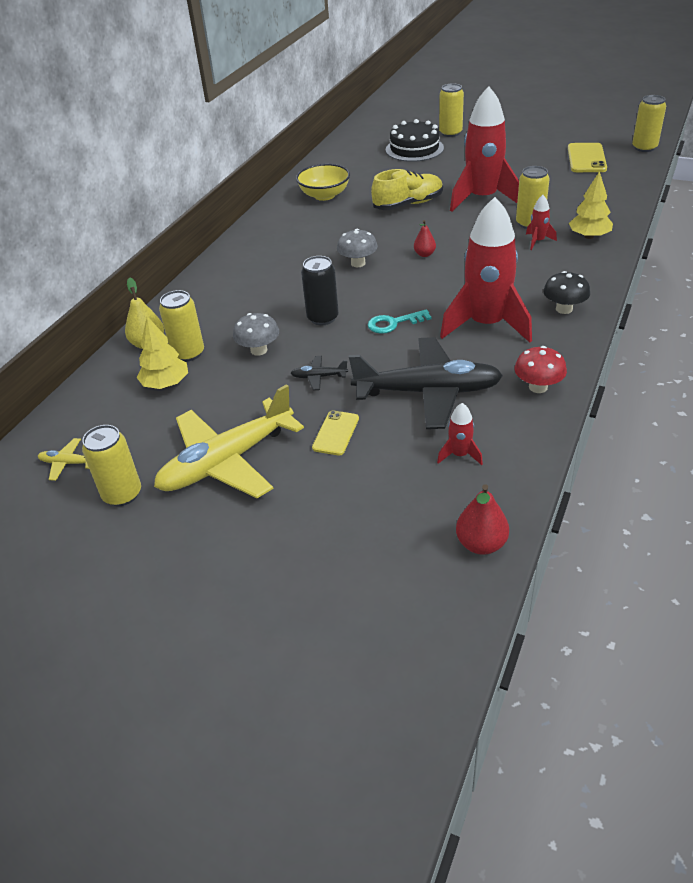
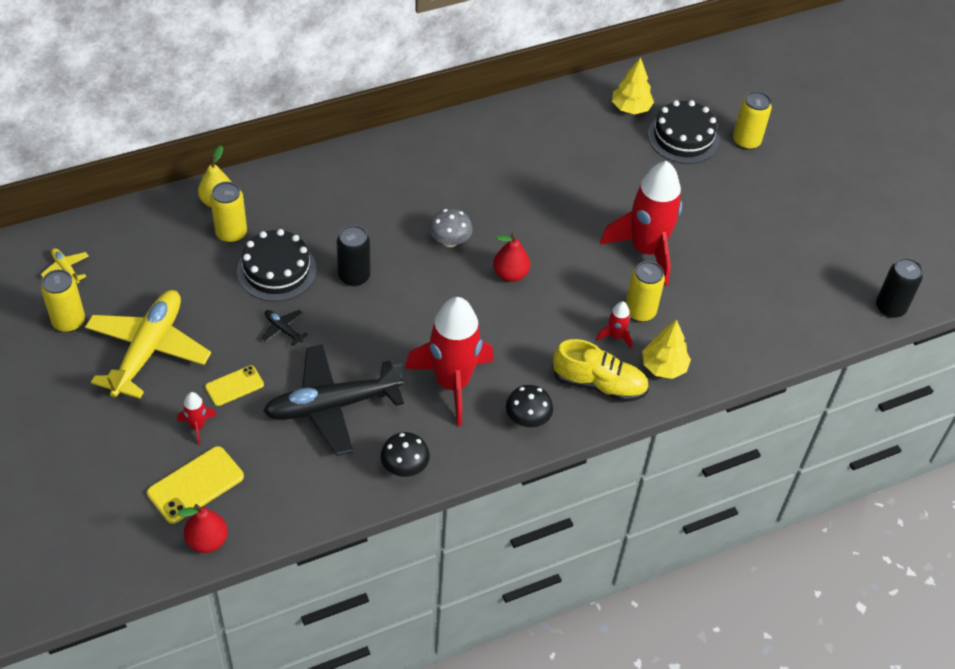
camera: 35 degrees right, 10 degrees up
(166, 384) = (187, 250): yellow tree -> yellow tree (631, 108)
(226, 461) = (148, 349): yellow plane -> yellow plane turned 105 degrees clockwise
(259, 350) = (276, 270): grey mushroom -> black cake
(324, 195) = (528, 138): yellow bowl -> none
(393, 323) = (393, 325): turquoise key -> none
(408, 204) = (578, 206): yellow shoe -> yellow shoe (599, 384)
(424, 254) = (510, 274): red pear -> red pear, size x1.52
(428, 392) = (331, 406): black plane -> black plane turned 120 degrees clockwise
(459, 455) = (281, 471): red rocket -> red rocket (197, 426)
(538, 387) = (404, 467): red mushroom -> black mushroom
(586, 158) = (813, 276): yellow phone -> yellow phone (195, 485)
(644, 148) = (890, 308): yellow can -> black can

